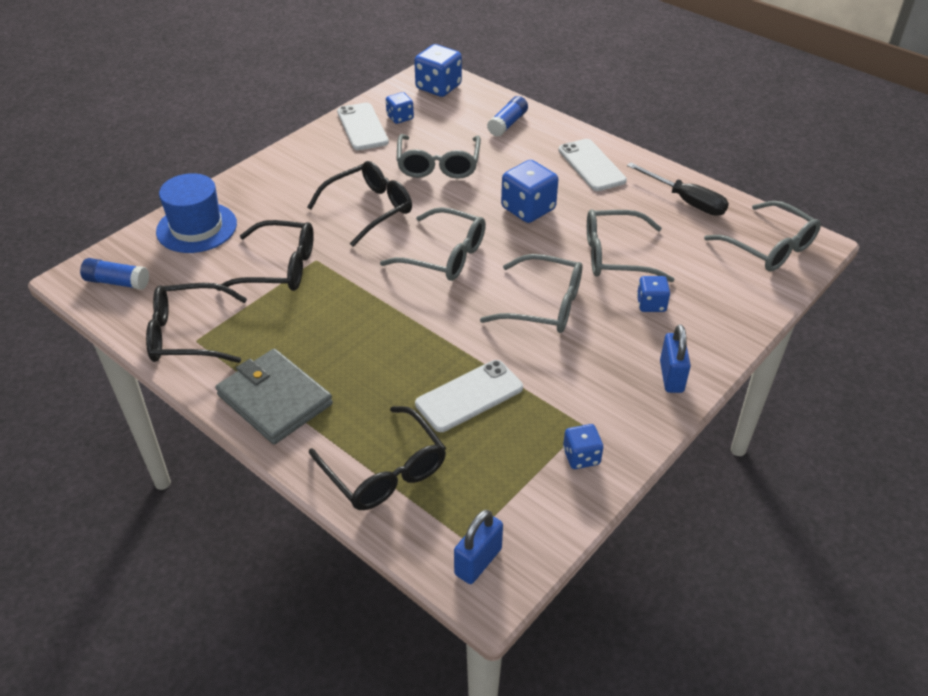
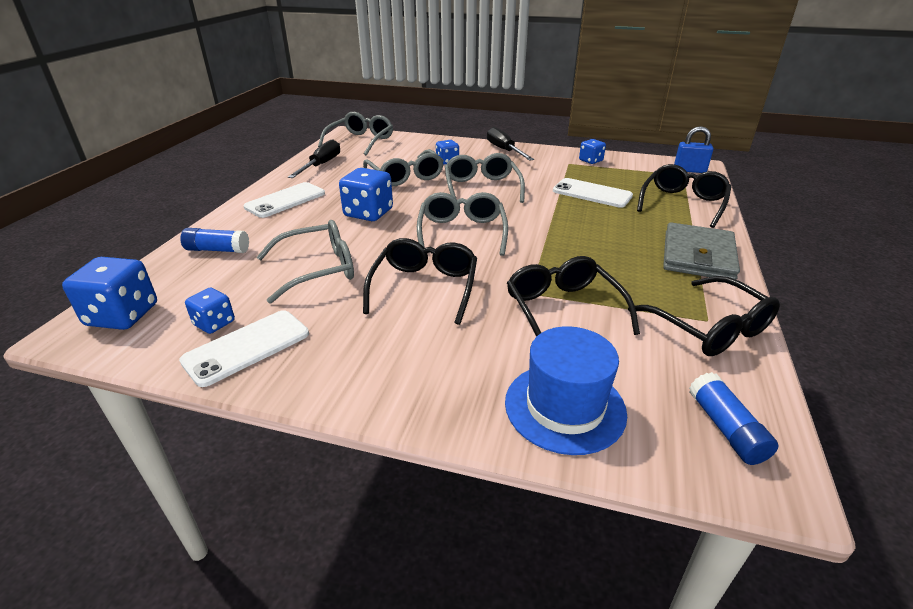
camera: 115 degrees left, 10 degrees down
(369, 209) = (424, 287): black glasses -> black glasses turned 75 degrees clockwise
(671, 376) = (504, 150): blue padlock -> black screwdriver

